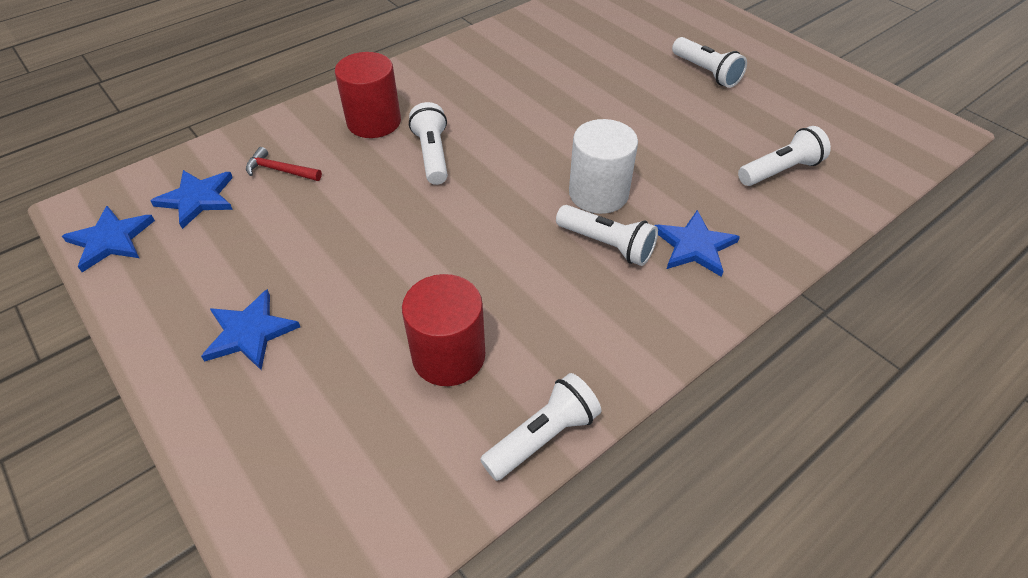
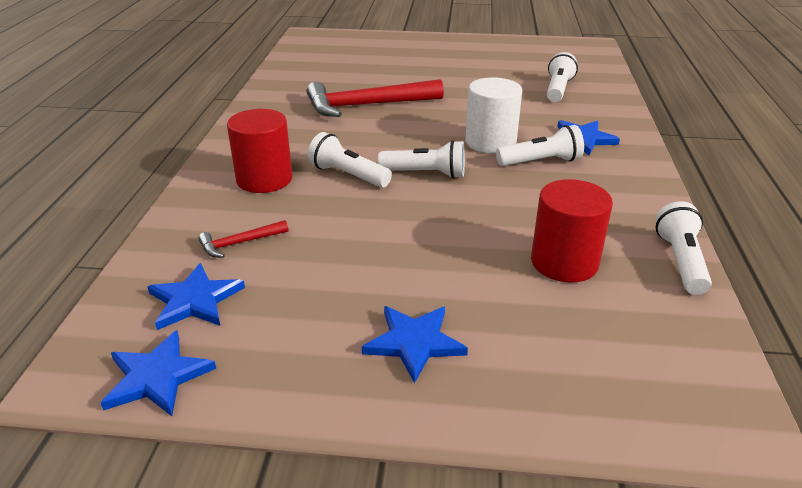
camera: 45 degrees left, 15 degrees down
(559, 88) = (367, 105): none -> red hammer
(706, 72) = (440, 64): white flashlight -> white flashlight (425, 174)

